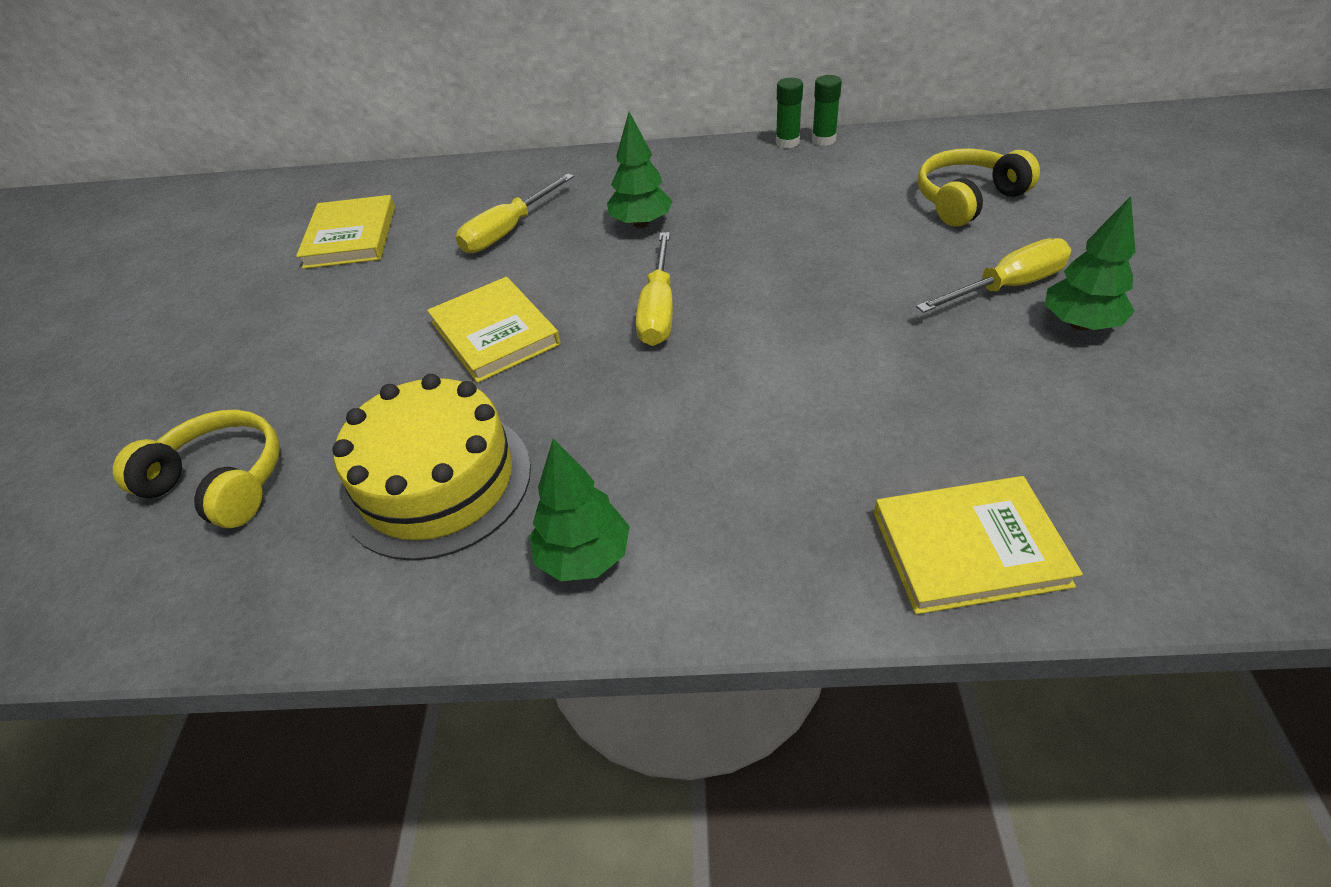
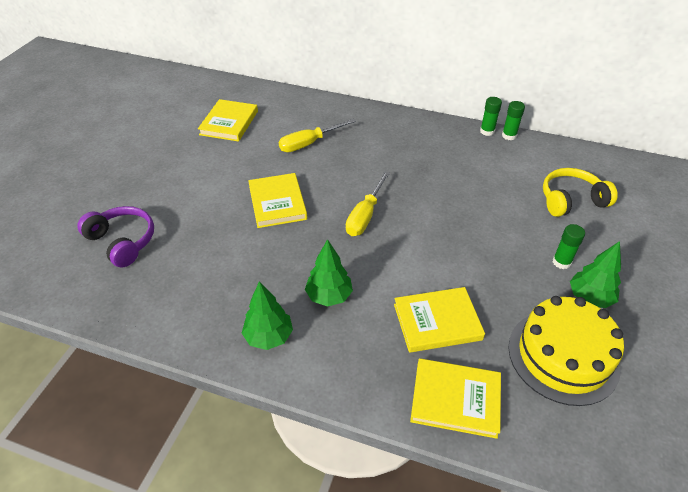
camera: 15 degrees right, 0 degrees up
(221, 482) = (122, 241): yellow headphones -> purple headphones
(437, 482) = (218, 275): yellow cake -> yellow cake (563, 356)
(641, 223) = (380, 160): green tree -> green tree (329, 296)
(867, 434) = (437, 322): none -> yellow book
(1006, 287) = (561, 262): yellow screwdriver -> green glue stick

